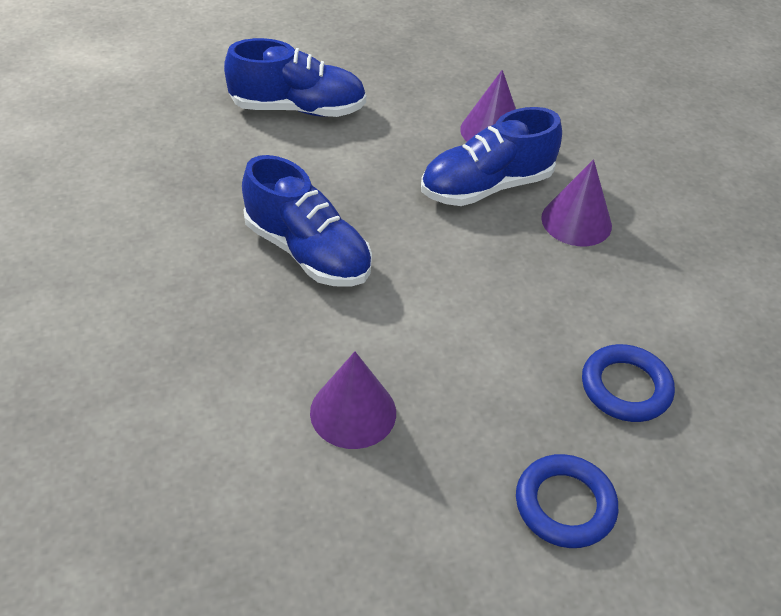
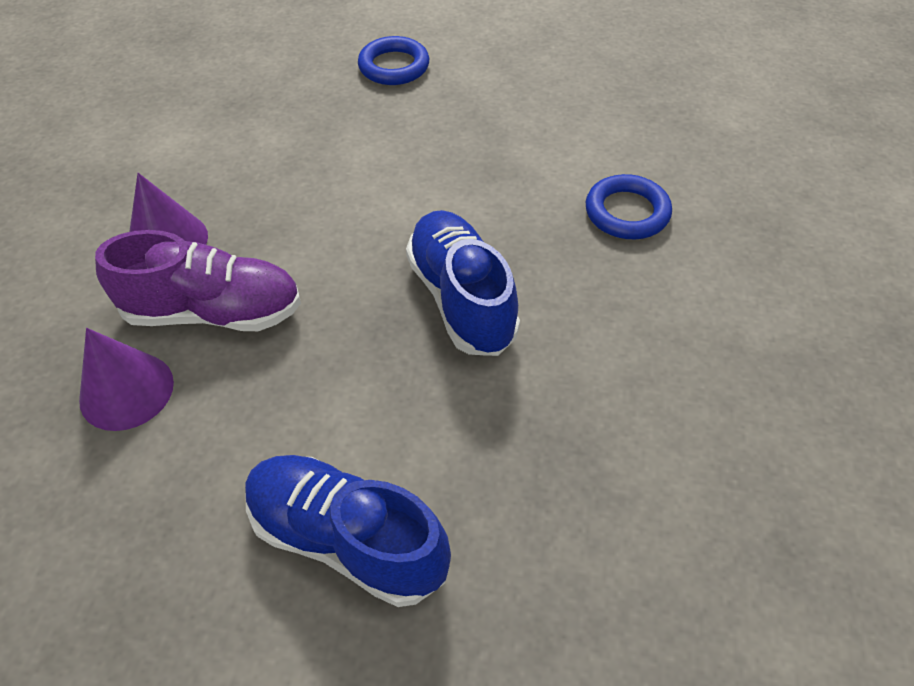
camera: 150 degrees left, 5 degrees up
(353, 412) = (500, 153): purple cone -> none
(486, 186) = (213, 312): blue shoe -> purple shoe
(625, 387) = (284, 108): blue ring -> blue ring (627, 212)

